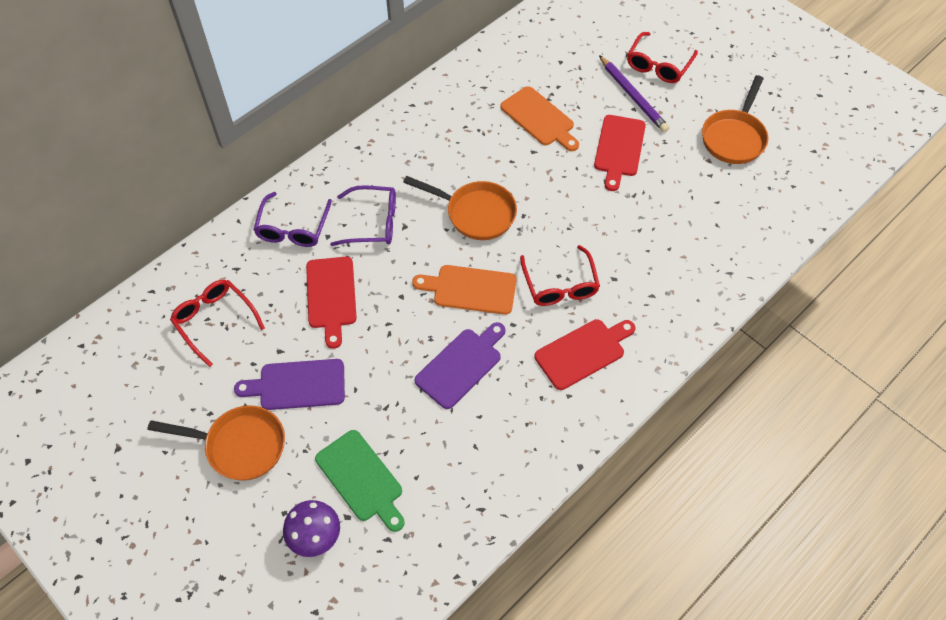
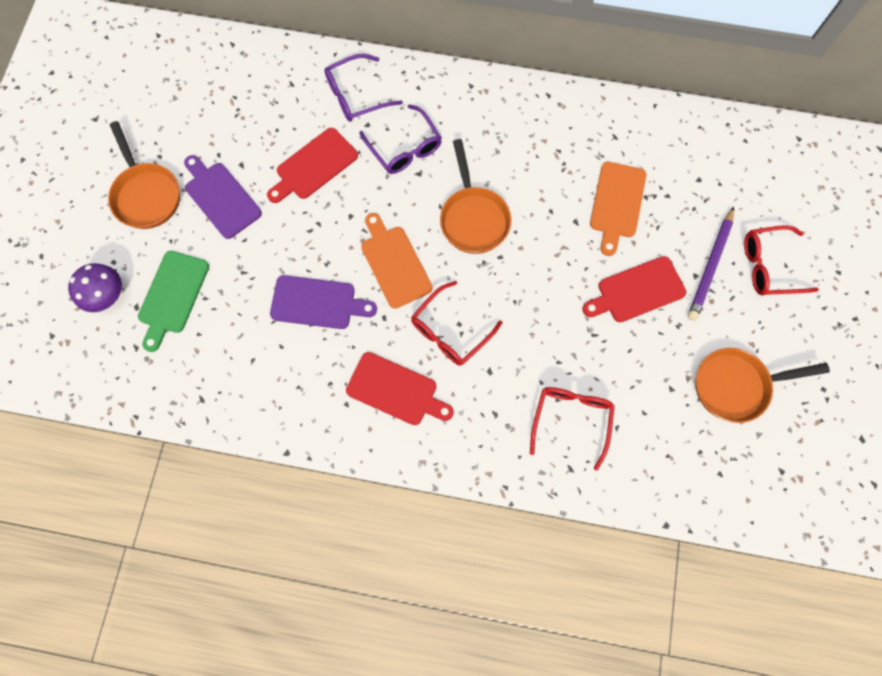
camera: 55 degrees right, 15 degrees up
(215, 321) = (236, 103): red glasses -> red glasses (571, 420)

